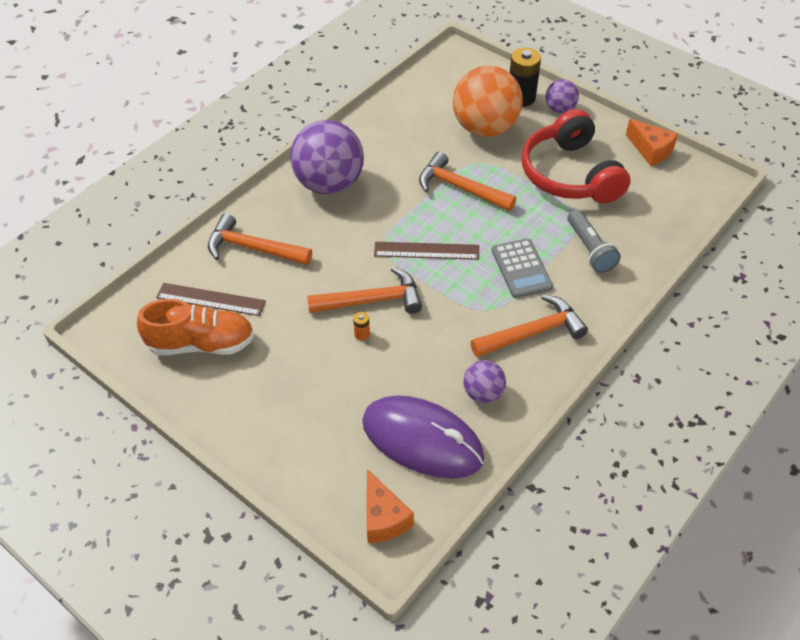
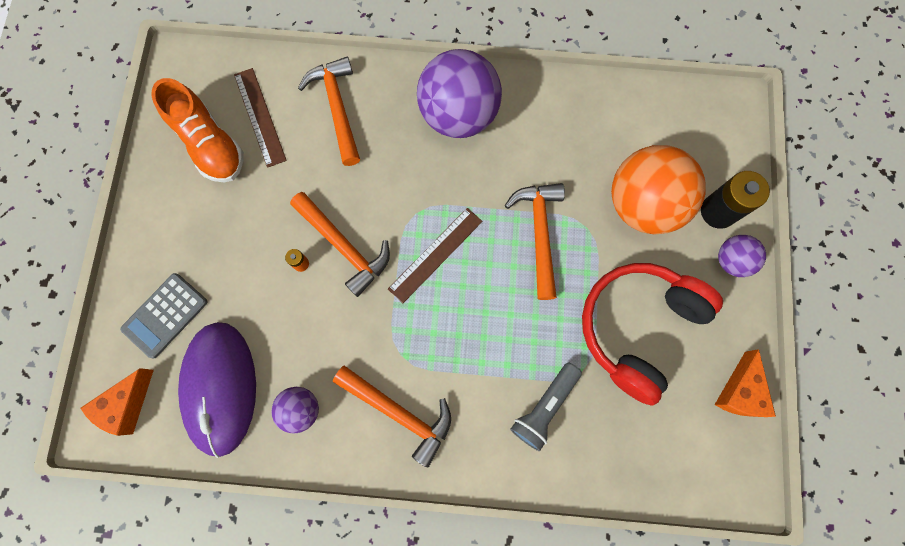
camera: 55 degrees right, 25 degrees up
(426, 250) = (435, 255): brown ruler -> brown ruler turned 75 degrees clockwise
(521, 269) = (472, 355): grey calculator -> grey calculator (165, 315)

